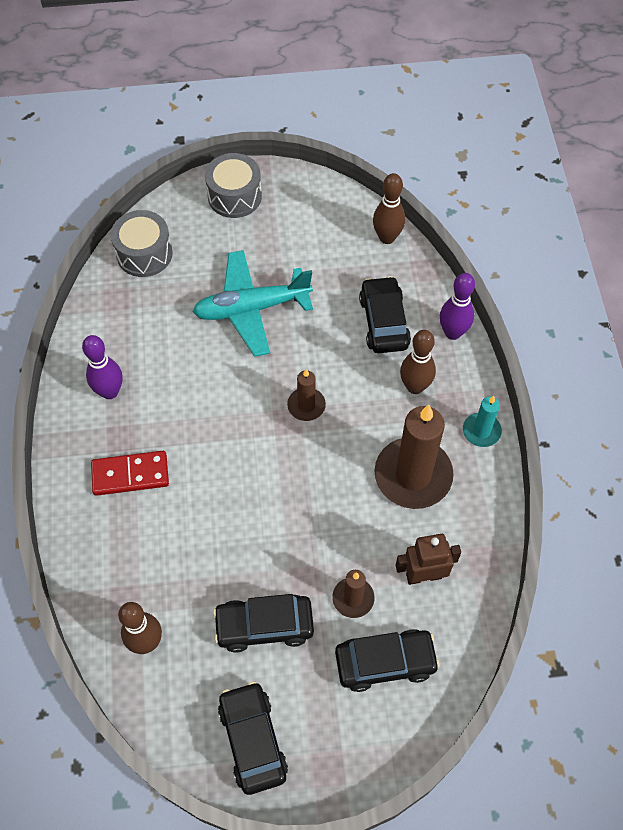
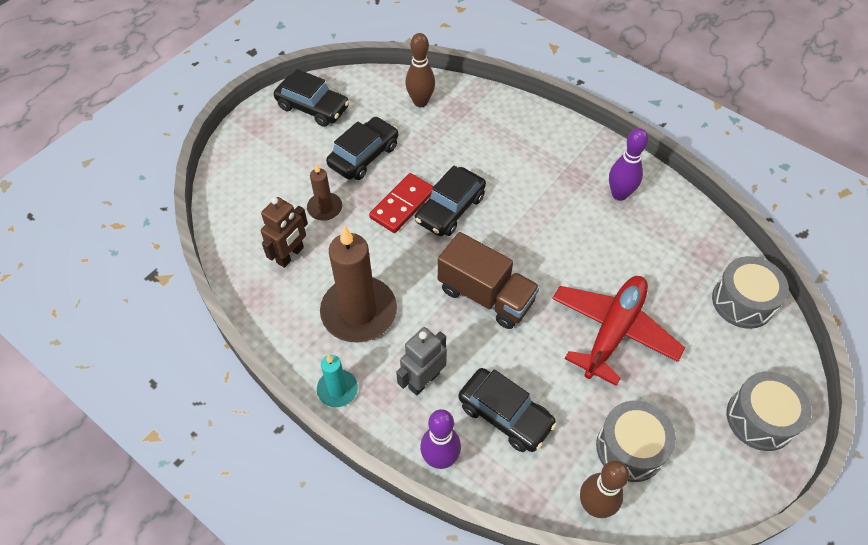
camera: 135 degrees right, 5 degrees down
(130, 474) = (539, 163): red domino -> red domino (402, 205)
(251, 308) = (613, 331): turquoise plane -> red plane
(306, 405) = (486, 295): brown candle -> brown truck
(330, 244) = (630, 448): none -> grey drum
(385, 662) = (271, 192): black car -> black car (450, 209)
(415, 386) = (423, 380): brown bowling pin -> grey robot

